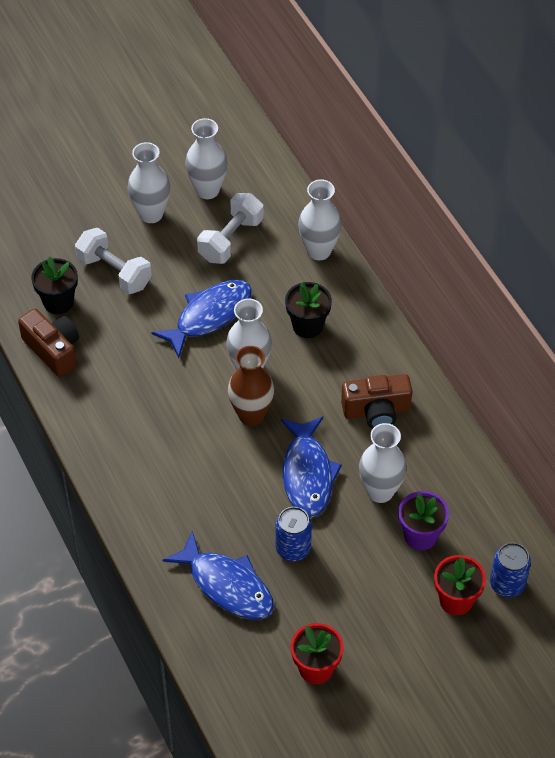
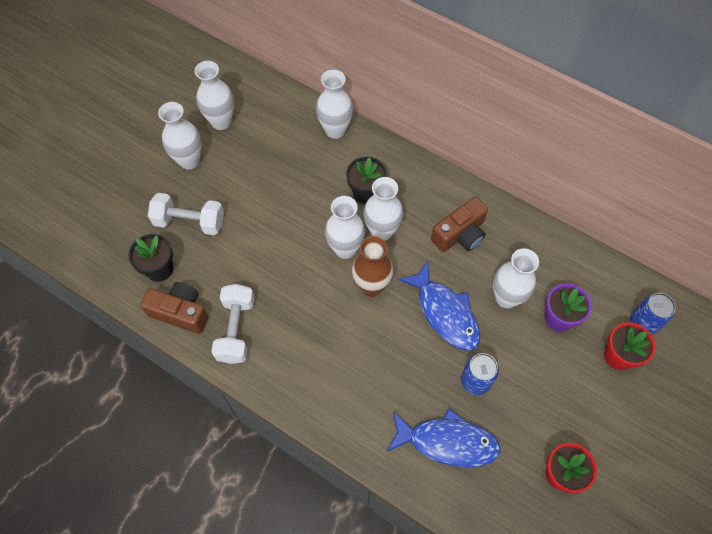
camera: 30 degrees left, 10 degrees up
(209, 316) = (287, 221): blue fish -> none
(231, 239) = (264, 152): white dumbbell -> white dumbbell (236, 329)
(298, 370) = (382, 231): none -> white vase

